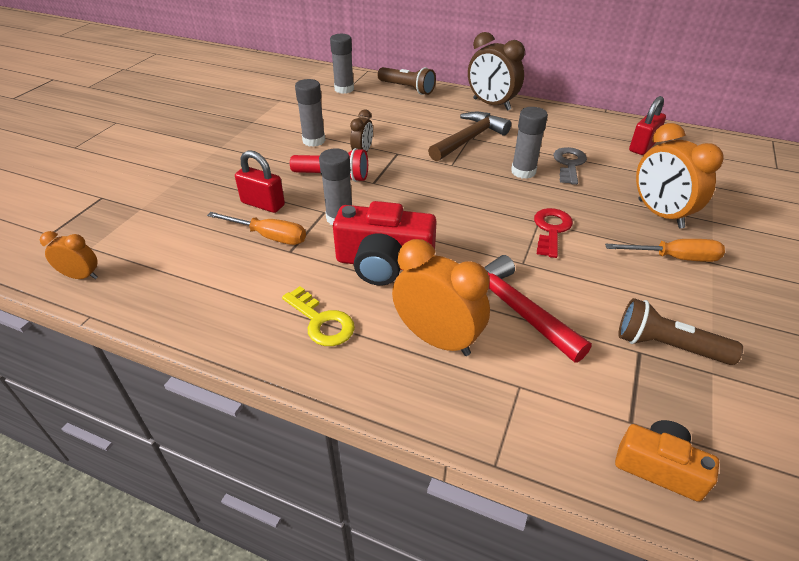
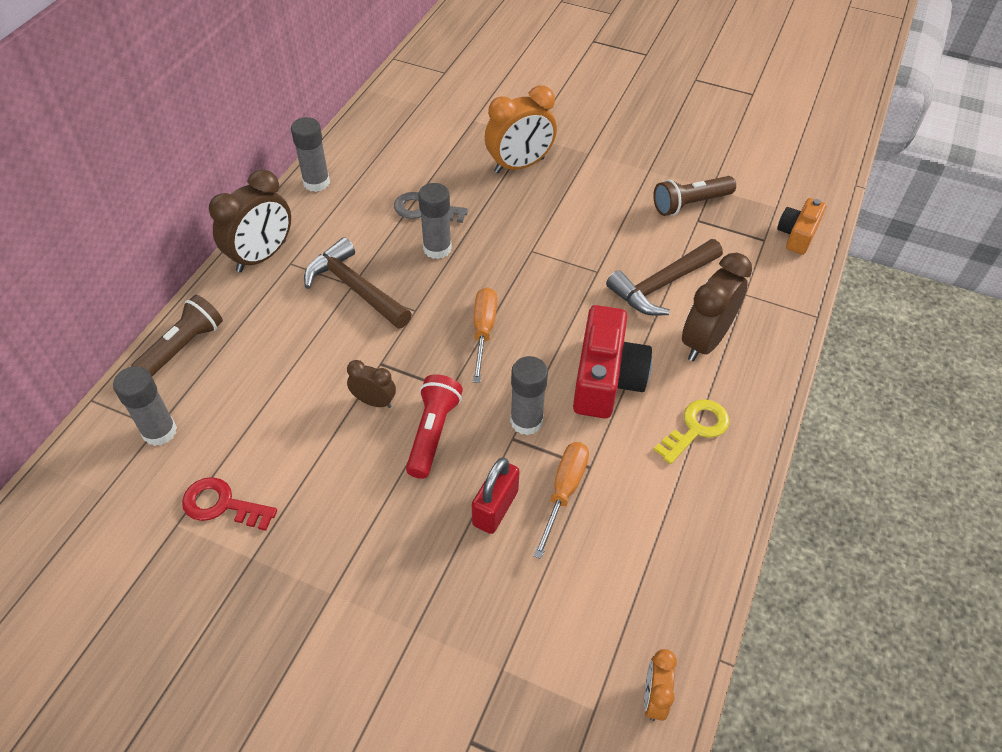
camera: 90 degrees left, 10 degrees up
(314, 141) = (332, 462): grey glue stick -> grey glue stick (316, 182)
(437, 339) = (704, 341): orange clock -> brown clock
(516, 310) = (662, 285): red hammer -> brown hammer
(551, 230) = (545, 243): red key -> red key (222, 505)
(642, 146) = (393, 147): red padlock -> none
(667, 346) = (690, 204): brown flashlight -> brown flashlight turned 45 degrees clockwise
(674, 258) = (584, 173): orange screwdriver -> orange screwdriver (483, 331)

